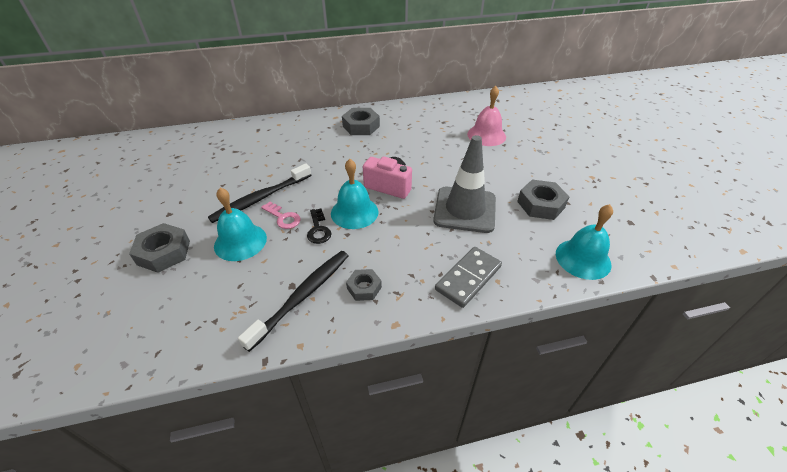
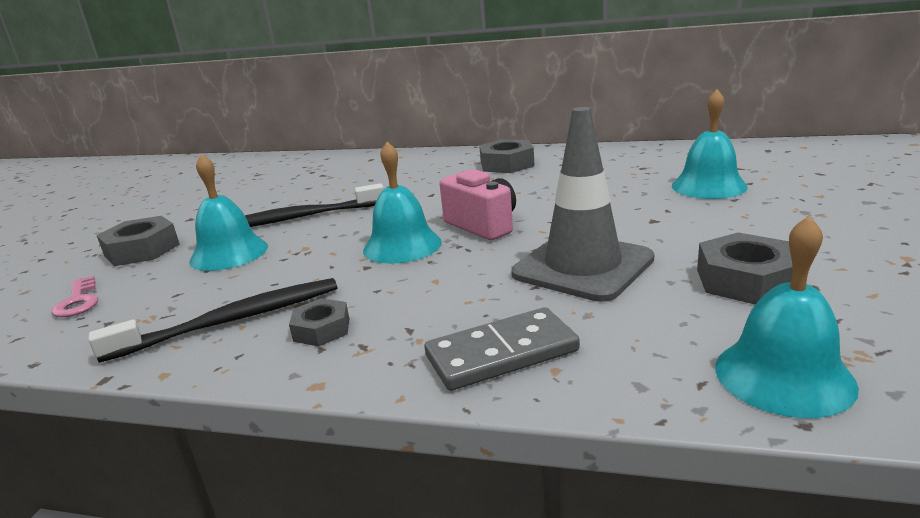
camera: 30 degrees right, 20 degrees down
(283, 218) = (305, 238): pink key -> pink key (78, 301)
(318, 229) = (334, 256): black key -> none
(486, 135) = (708, 186): pink bell -> turquoise bell

